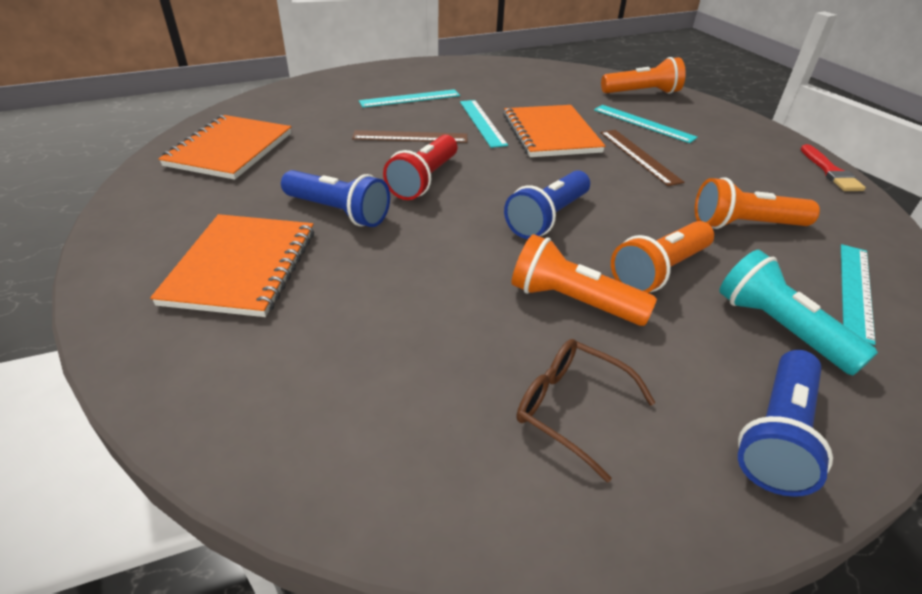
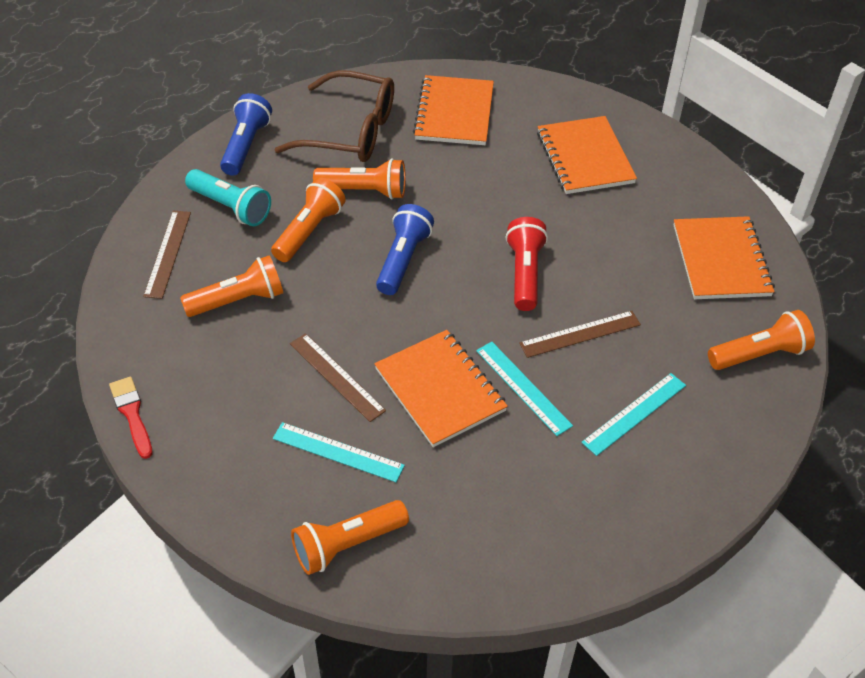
camera: 160 degrees right, 10 degrees up
(284, 102) = (759, 354): none -> orange flashlight
(338, 212) = (565, 218): blue flashlight -> none
(367, 392) = (454, 113): none -> orange notebook
(570, 408) = (351, 131): brown glasses -> brown glasses, size x1.78
(855, 290) = (168, 253): turquoise ruler -> brown ruler

